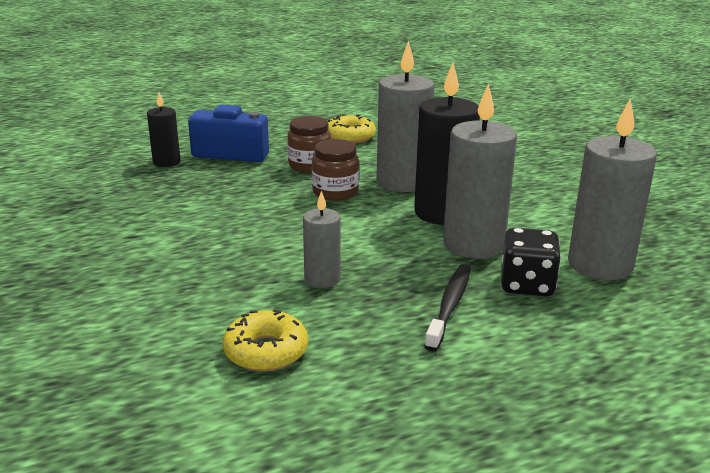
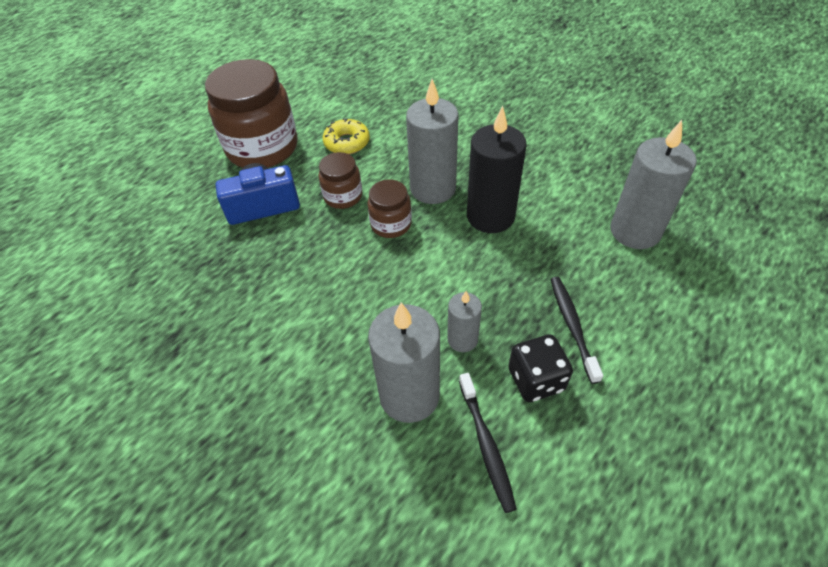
camera: 25 degrees left, 25 degrees up
(166, 162) = (212, 242): black candle -> none
(266, 351) = (486, 445): yellow donut -> black toothbrush
(270, 123) = (262, 148): none -> brown jar
(473, 244) = (538, 246): grey candle -> grey candle (409, 395)
(526, 285) = (605, 277): black dice -> black dice (536, 380)

